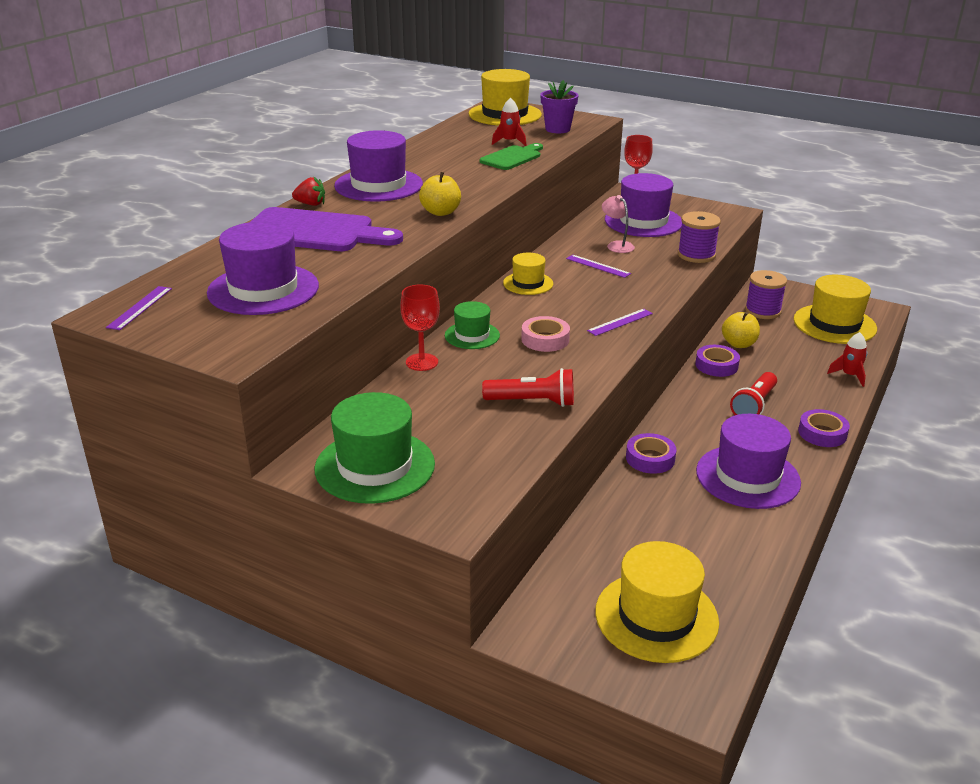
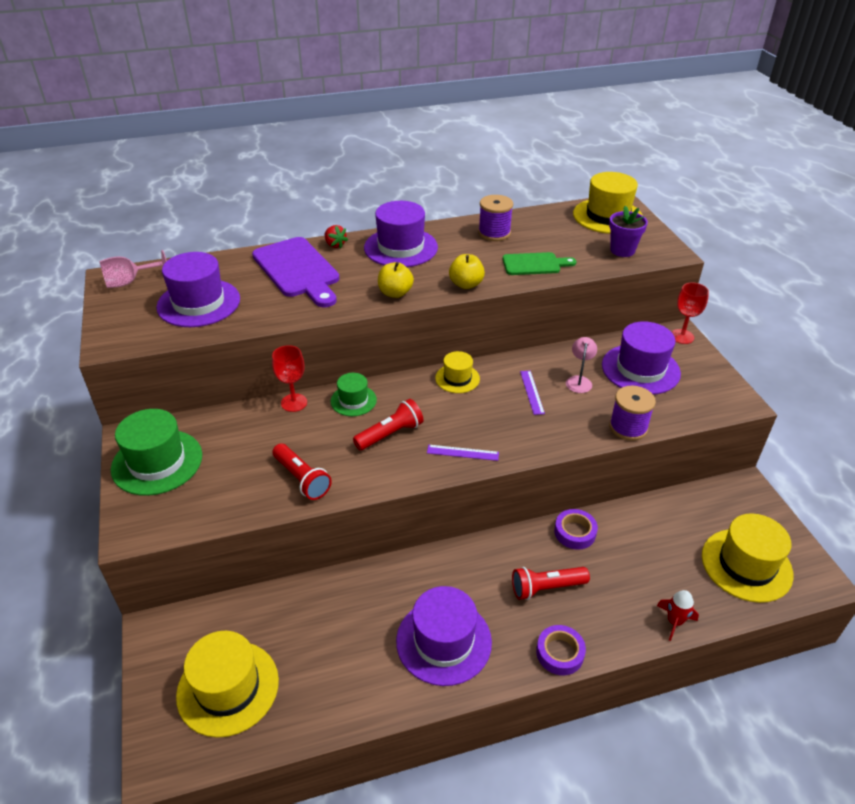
camera: 45 degrees right, 10 degrees up
(140, 307) = (130, 282): purple ruler -> pink goblet
(509, 142) = (560, 247): red rocket -> none
(545, 339) = (390, 434): pink tape -> red flashlight
(650, 458) = (403, 573): purple tape -> none
(738, 344) = (625, 526): yellow apple -> yellow apple (466, 284)
(762, 311) = (698, 509): purple spool -> purple spool (494, 233)

